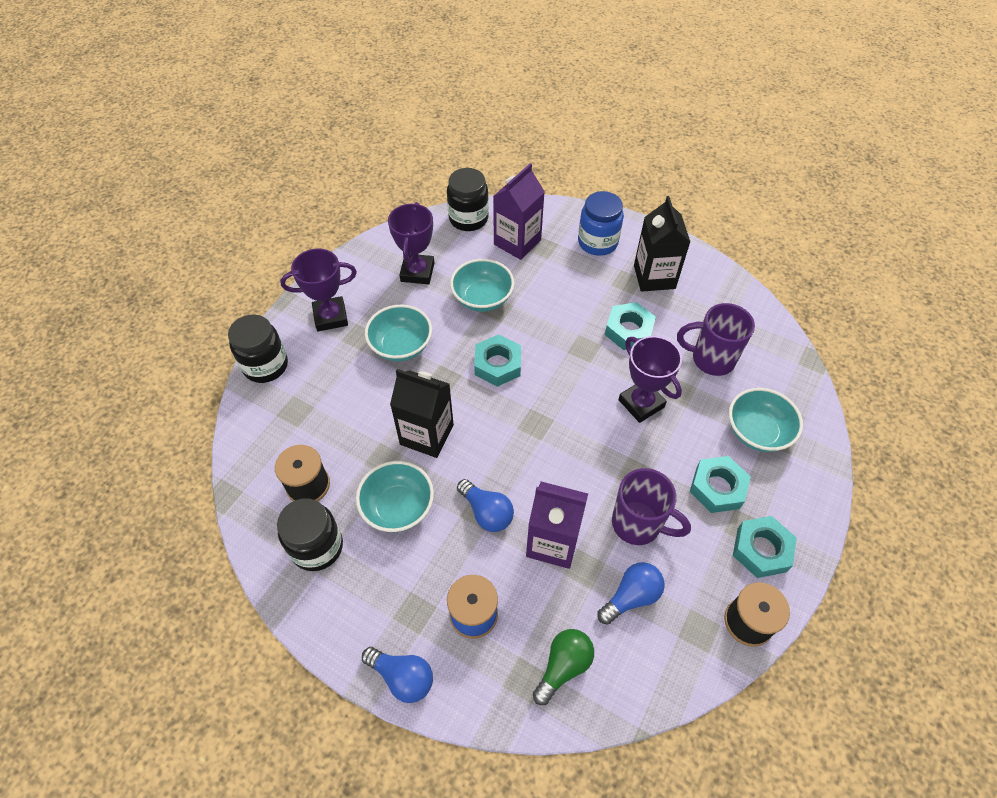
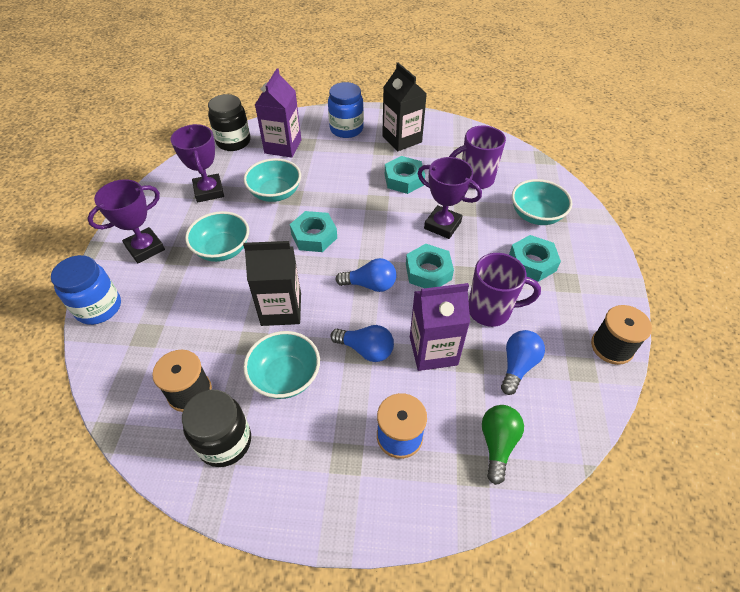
camera: 25 degrees left, 5 degrees down
(265, 366) = (99, 307): black jar -> blue jar
(402, 677) = (365, 520): blue light bulb -> blue light bulb (370, 285)
(761, 550) = (588, 293): turquoise nut -> turquoise nut (428, 271)

